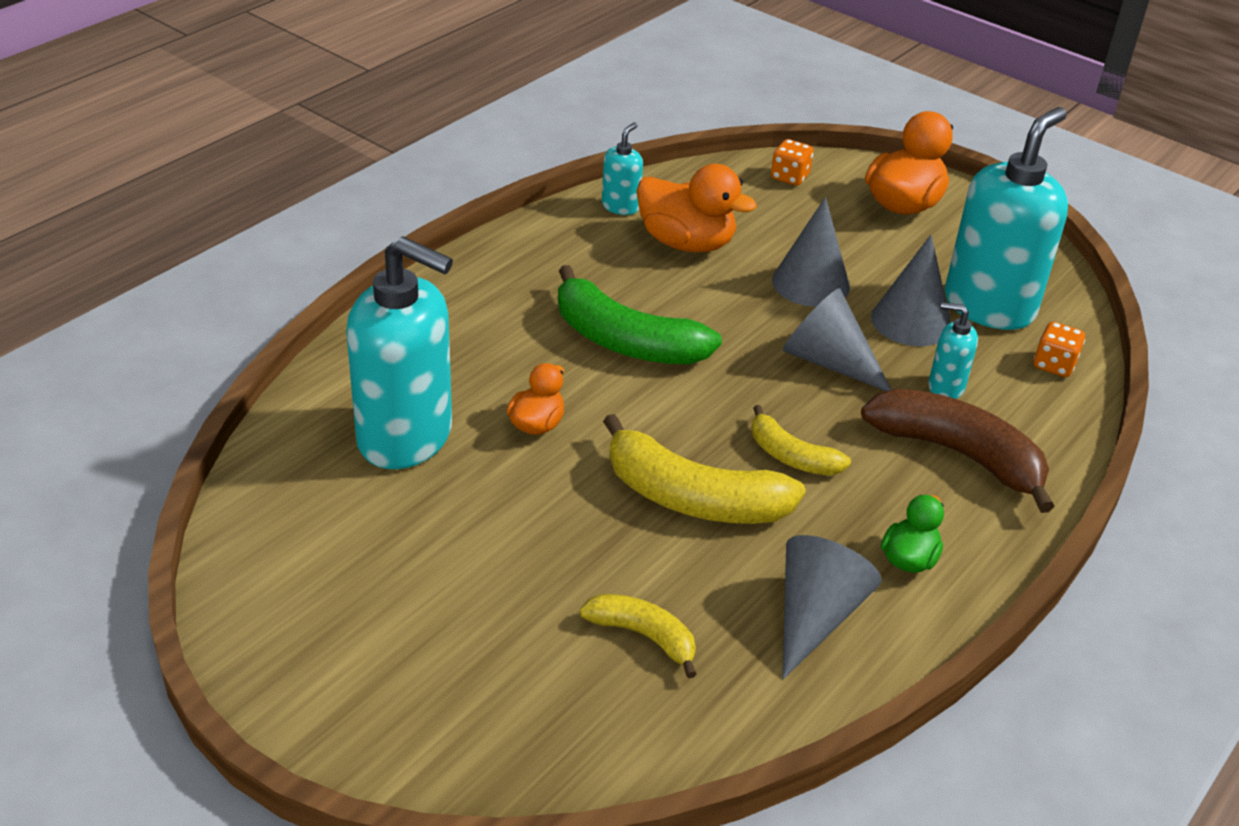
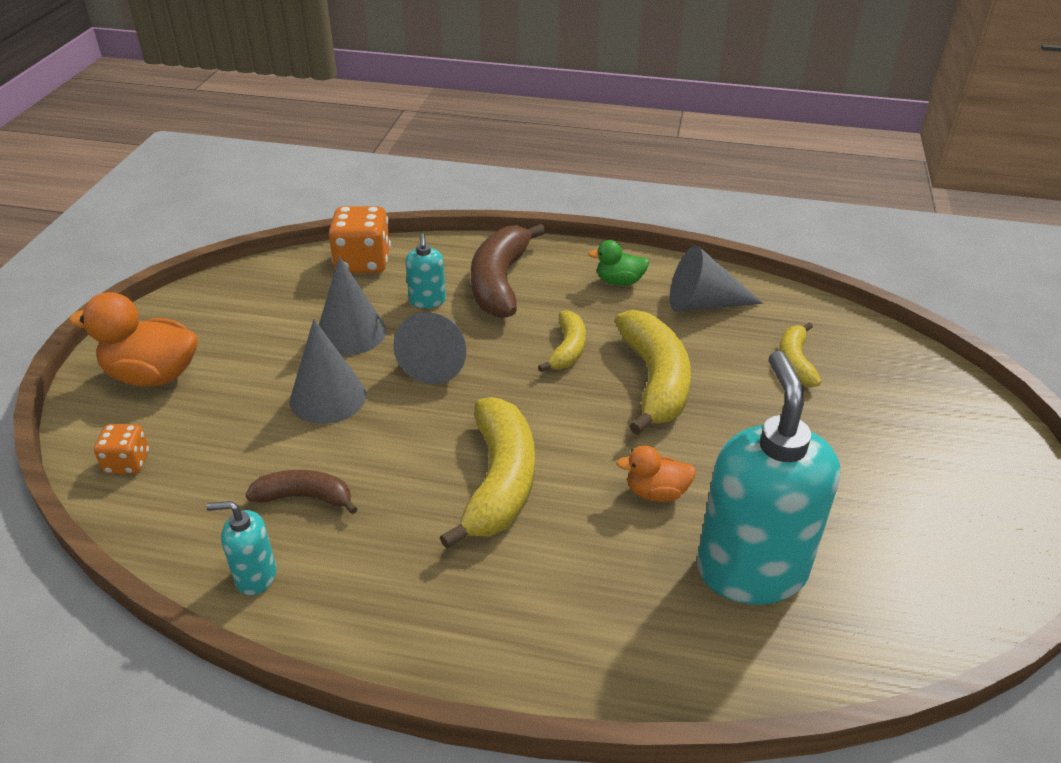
camera: 115 degrees left, 0 degrees up
(625, 341) = (499, 481): green banana -> yellow banana
(686, 243) = (305, 497): orange duck -> brown banana
(989, 306) = (303, 301): turquoise soap dispenser -> none
(1054, 365) = (363, 262): orange dice -> orange dice, size x1.74

